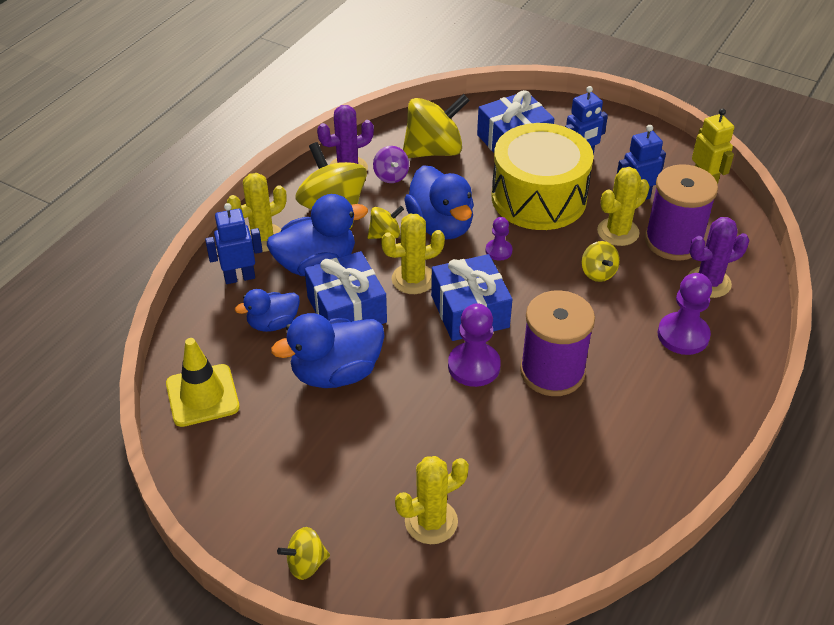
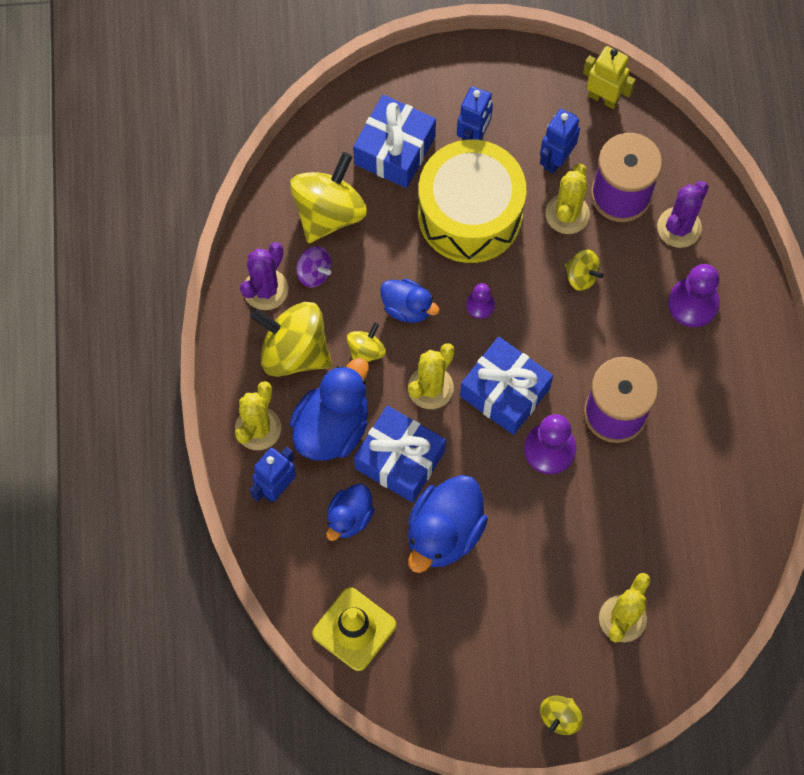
camera: 35 degrees left, 25 degrees up
(441, 226) = (407, 307): blue duck -> blue duck, size x0.60

